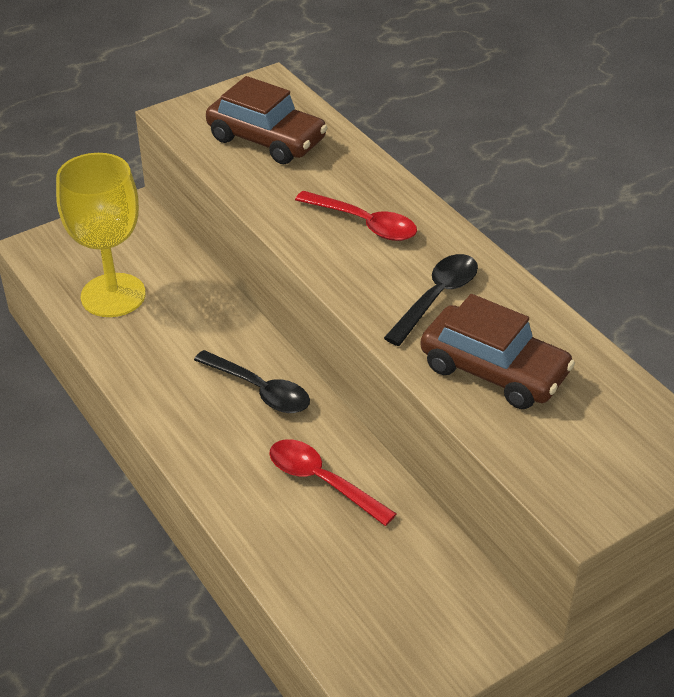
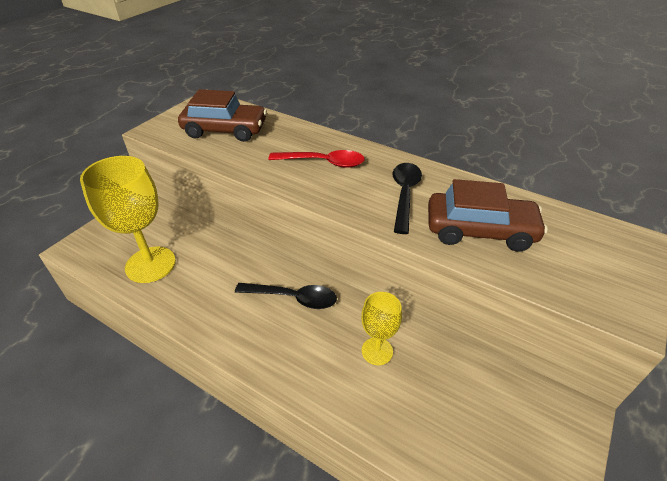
camera: 25 degrees left, 0 degrees up
(321, 481) = (377, 351): red spoon -> yellow goblet

